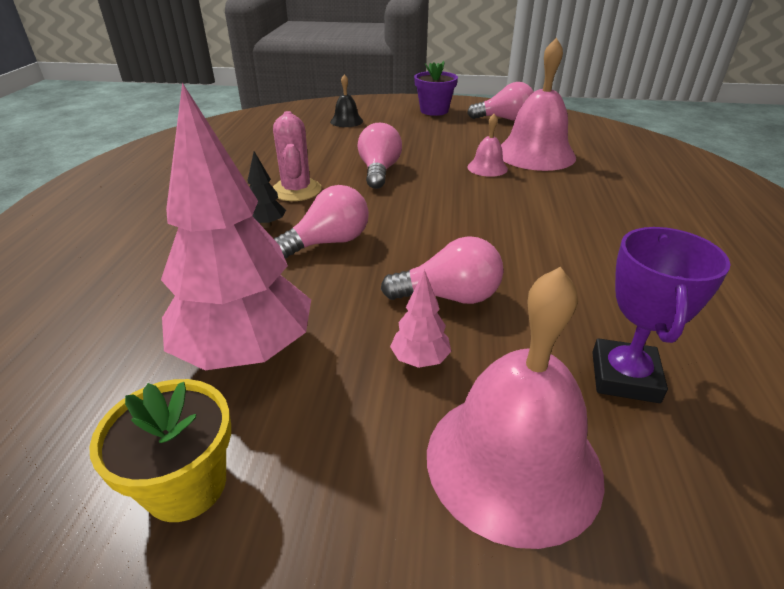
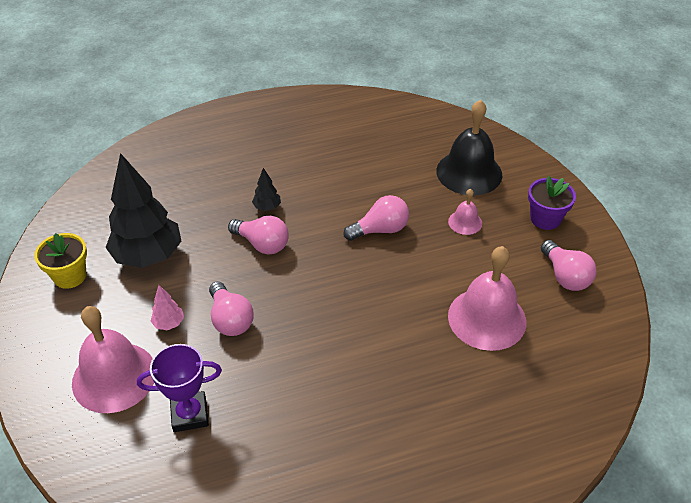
camera: 65 degrees right, 10 degrees up
(246, 353) = (148, 256): pink tree -> black tree
(296, 190) = (321, 200): pink cactus -> none
(346, 121) = (469, 172): black bell -> black bell, size x2.06
(487, 168) = (432, 292): pink bell -> pink bell (465, 222)

